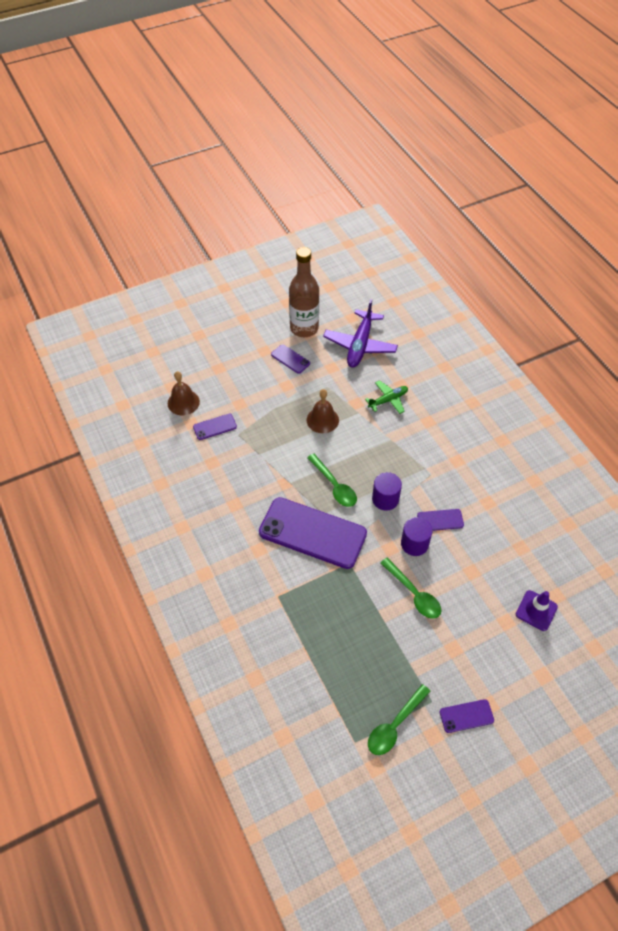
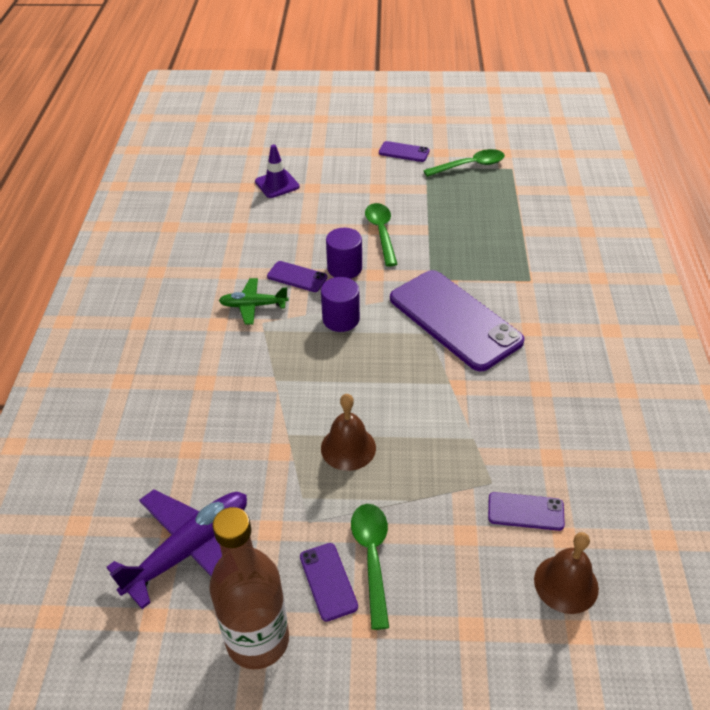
camera: 150 degrees left, 10 degrees down
(334, 485) = (393, 357): green spoon -> green spoon (372, 558)
(388, 400) = (230, 434): green plane -> green plane (253, 305)

